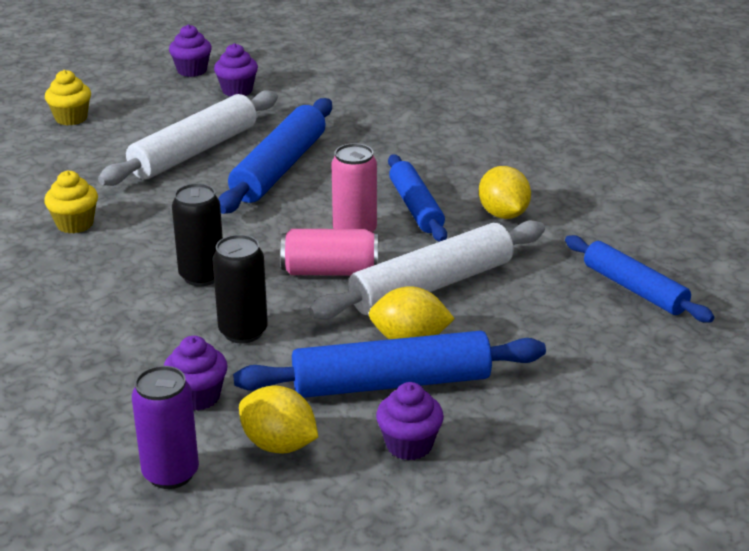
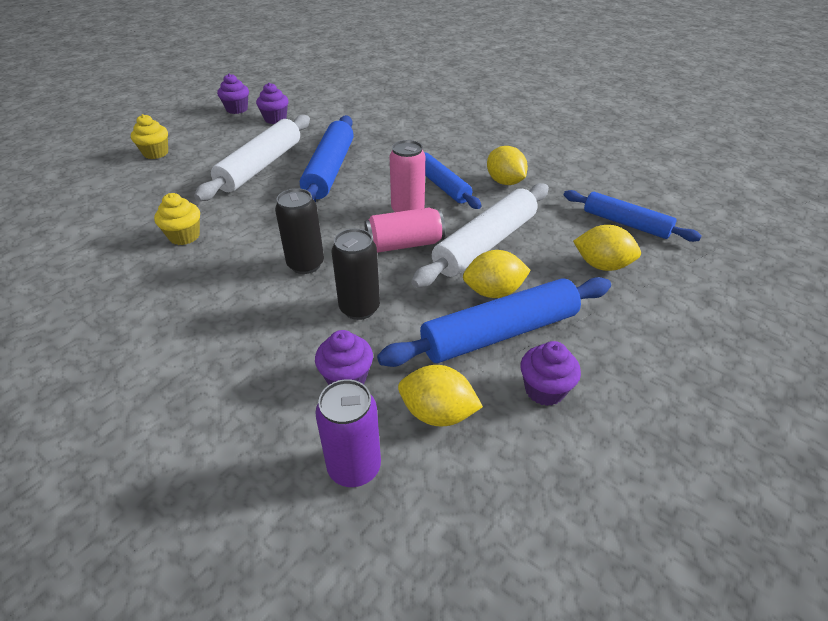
camera: 15 degrees left, 10 degrees up
(566, 332) = (602, 265): none -> yellow lemon

